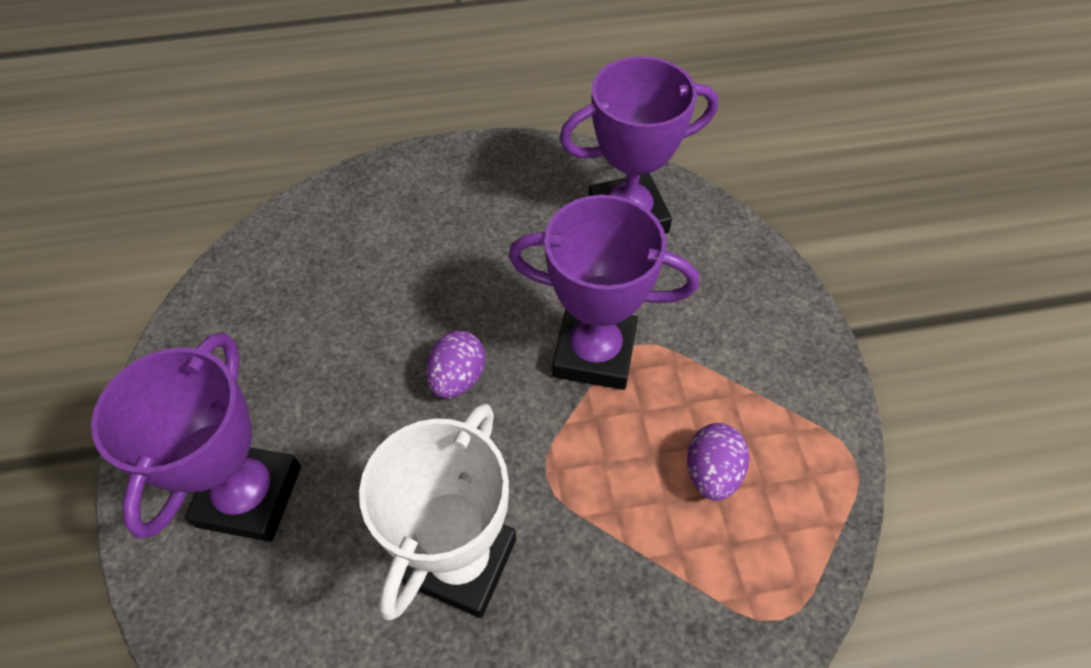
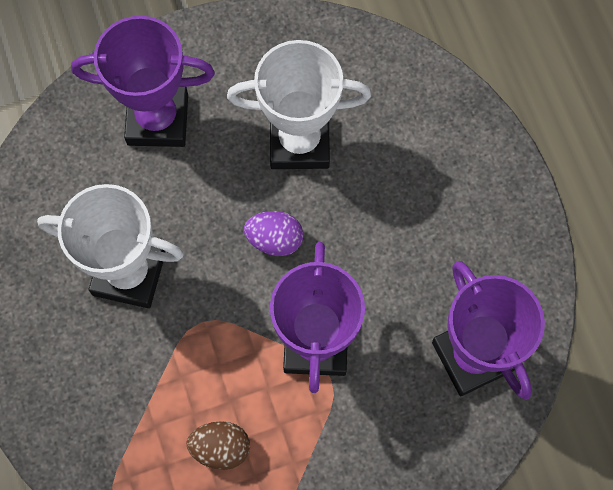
camera: 80 degrees right, 15 degrees up
(342, 335) = (299, 142): none -> white trophy
(712, 472) = (221, 448): purple egg -> brown egg

